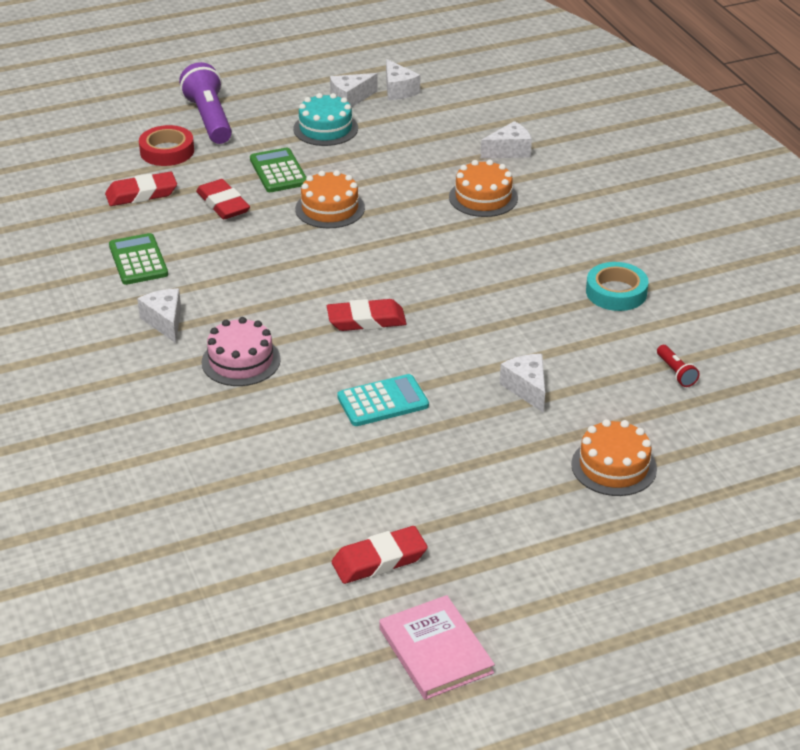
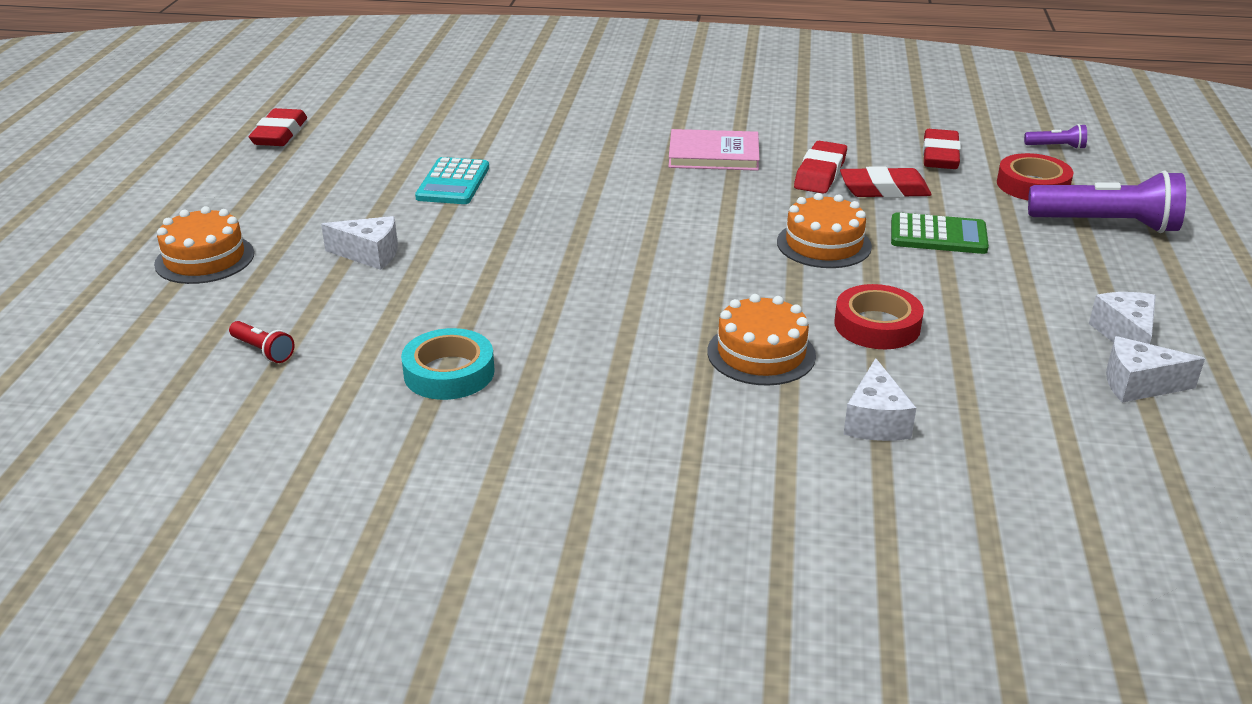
camera: 120 degrees right, 5 degrees down
(87, 152) = (1056, 147): none -> purple flashlight
(138, 260) = (807, 132): green calculator -> none
(165, 322) = (690, 124): white cheese -> none
(241, 361) = (593, 140): pink cake -> none
(325, 128) = (1037, 293): turquoise cake -> none
(366, 320) = (584, 208): red eraser -> red eraser (820, 173)
(414, 169) = (877, 325): none -> red tape
(436, 650) = (169, 129): pink book -> pink book (713, 155)
(676, 372) = (263, 351): red flashlight -> red flashlight turned 150 degrees counterclockwise

